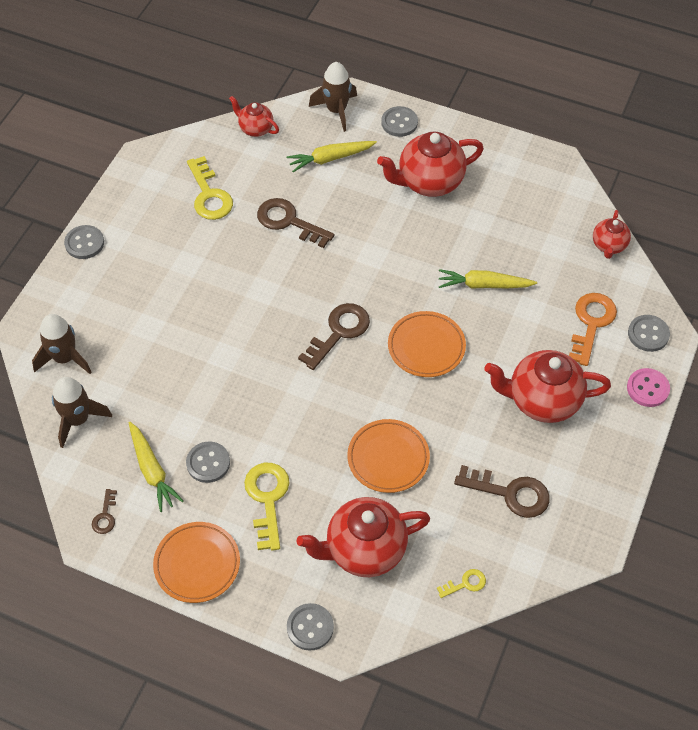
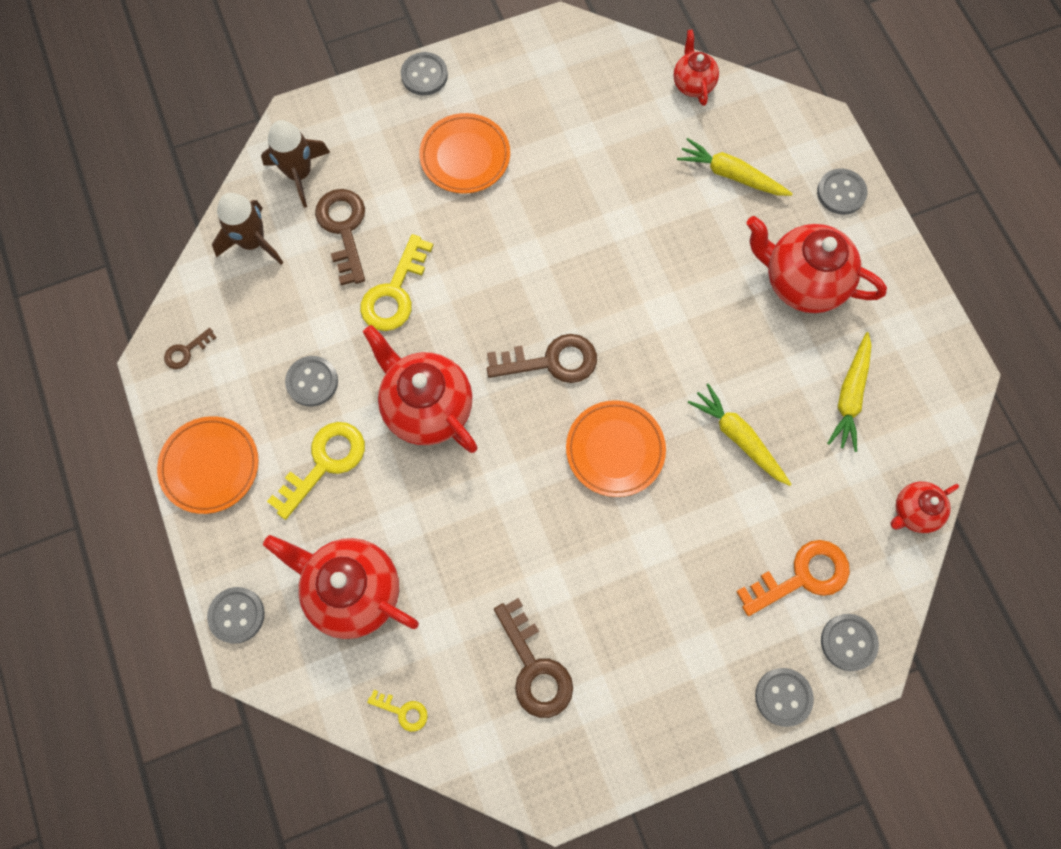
camera: 45 degrees right, 15 degrees up
(152, 470) = (262, 345): yellow carrot -> yellow carrot (850, 396)
(209, 195) = (579, 118): yellow key -> yellow key (395, 292)
(289, 221) = (623, 208): brown key -> brown key (344, 229)
(336, 110) = (791, 128): brown rocket -> none
(388, 458) = (464, 526): orange plate -> orange plate (465, 156)
(542, 400) = (665, 608): red teapot -> red teapot (427, 407)
(647, 388) = (783, 697): pink button -> grey button

